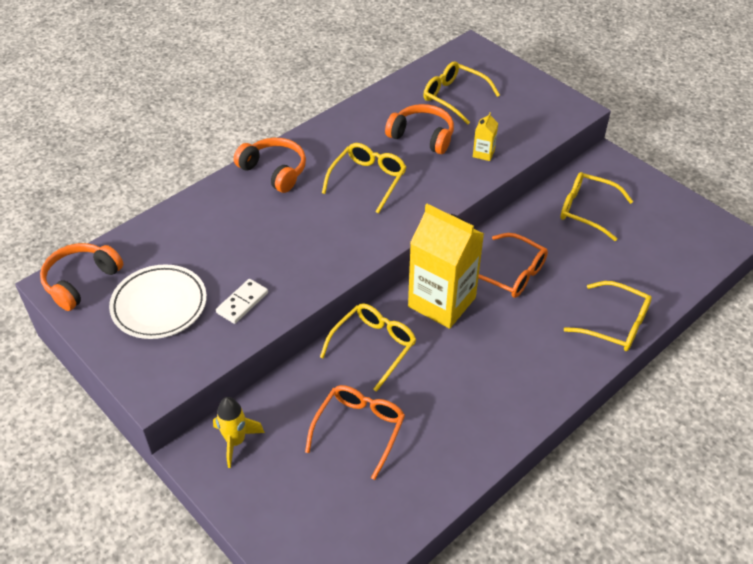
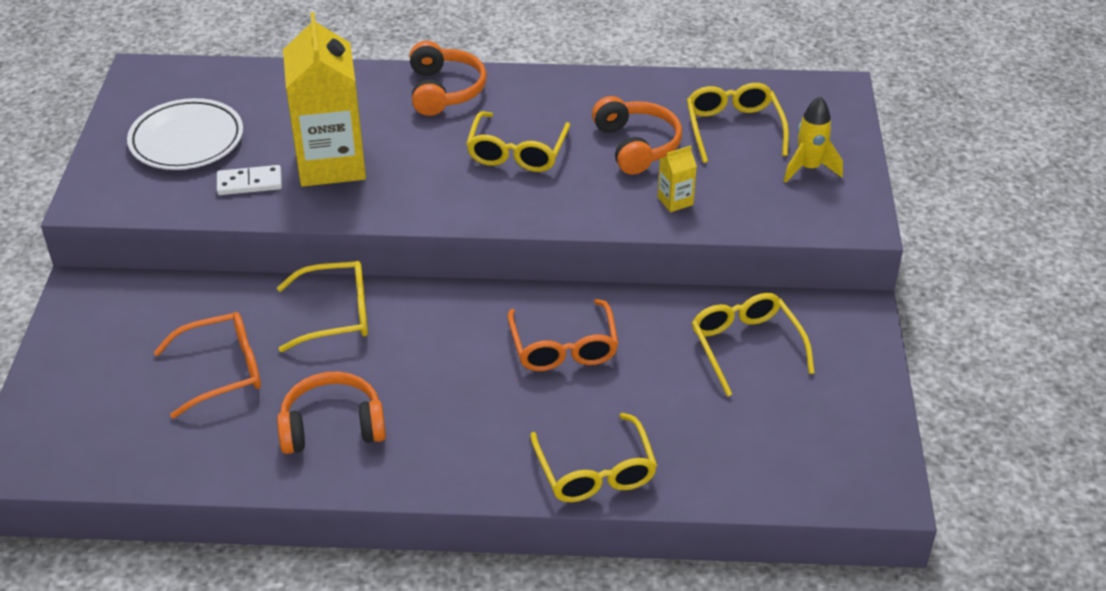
camera: 45 degrees right, 5 degrees down
(81, 281) = (161, 82): orange headphones -> orange headphones (332, 426)
(236, 441) = (120, 303): yellow rocket -> yellow rocket (809, 168)
(368, 180) = (517, 152): yellow glasses -> yellow glasses turned 120 degrees clockwise
(442, 302) = (455, 323): yellow carton -> yellow carton (331, 163)

